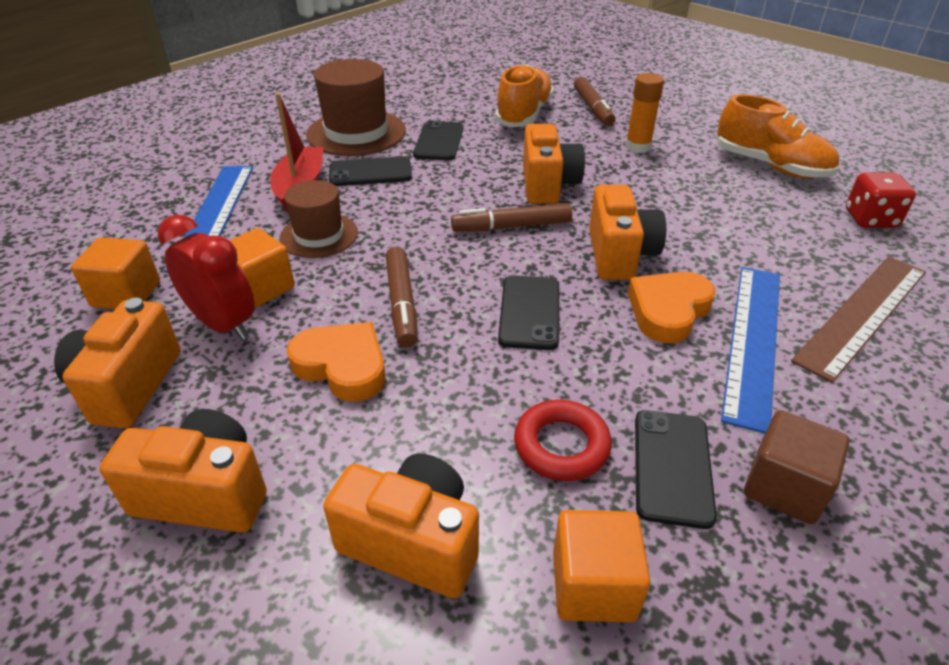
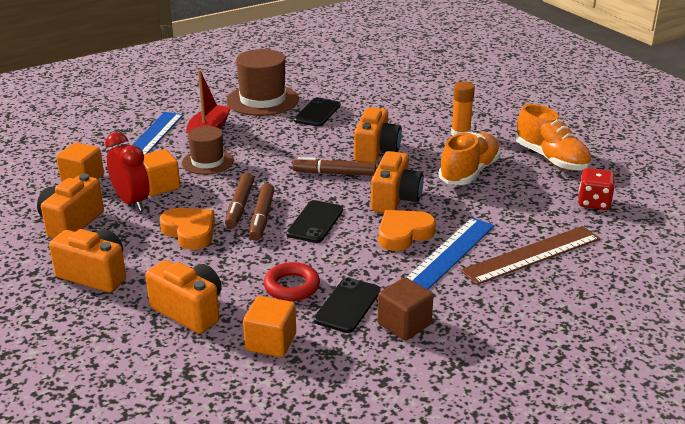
camera: 15 degrees right, 10 degrees down
(370, 172) = (259, 128): black phone -> none
(524, 115) = (391, 101): orange shoe -> orange shoe (469, 172)
(593, 108) = (447, 102): brown marker -> brown marker (262, 217)

